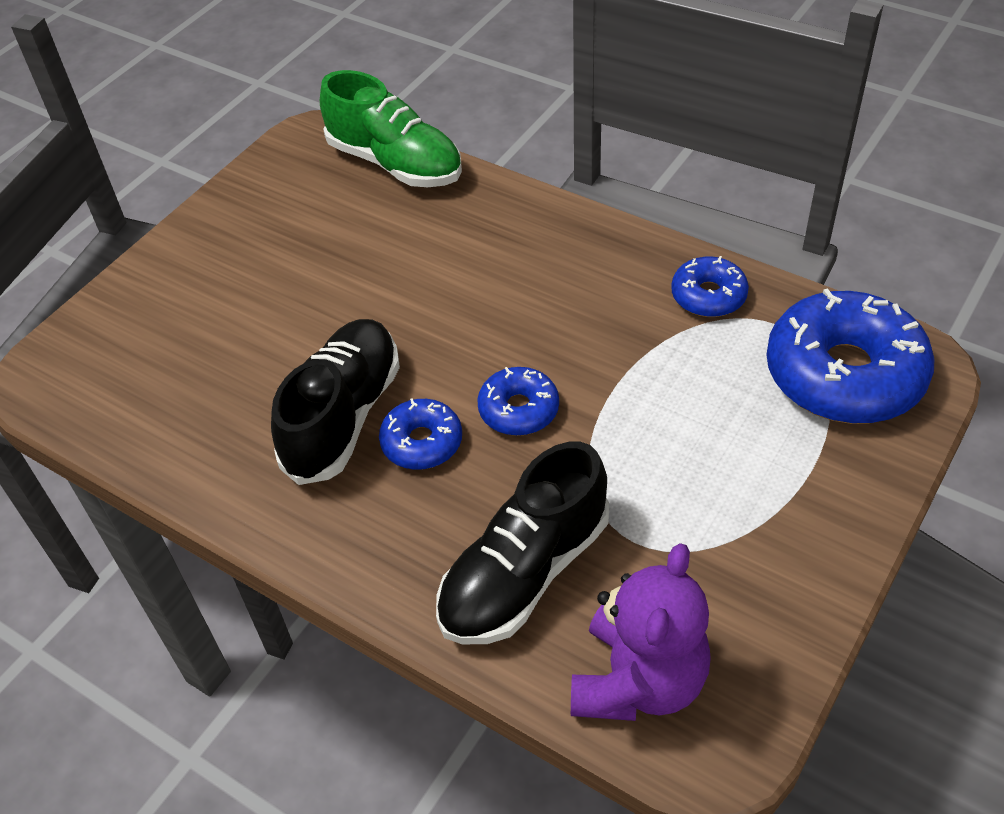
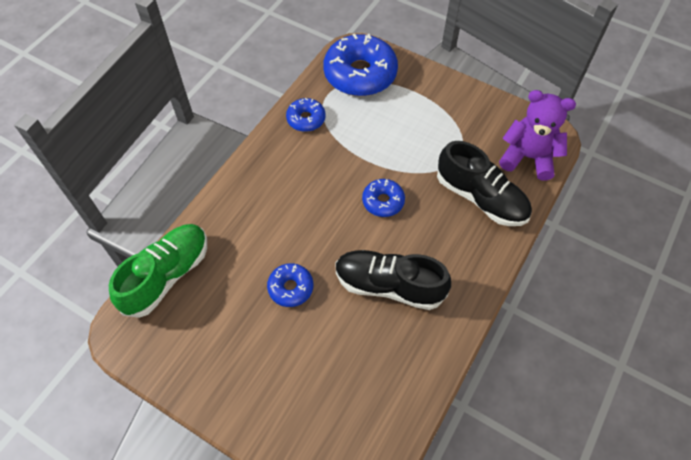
camera: 95 degrees left, 10 degrees up
(422, 442) = (406, 245): blue donut -> blue donut (290, 288)

